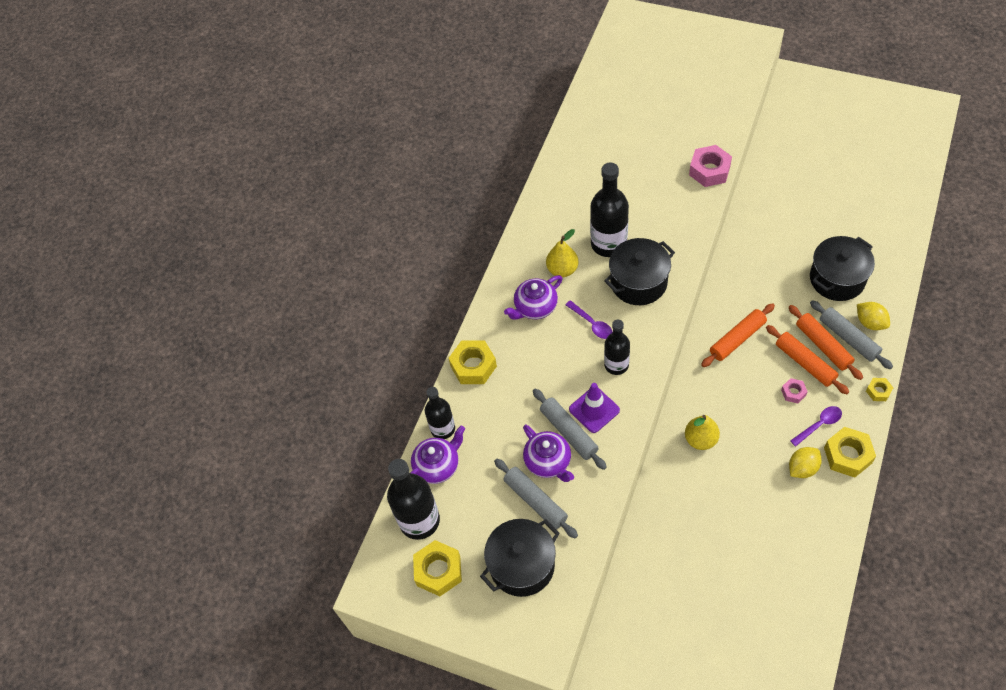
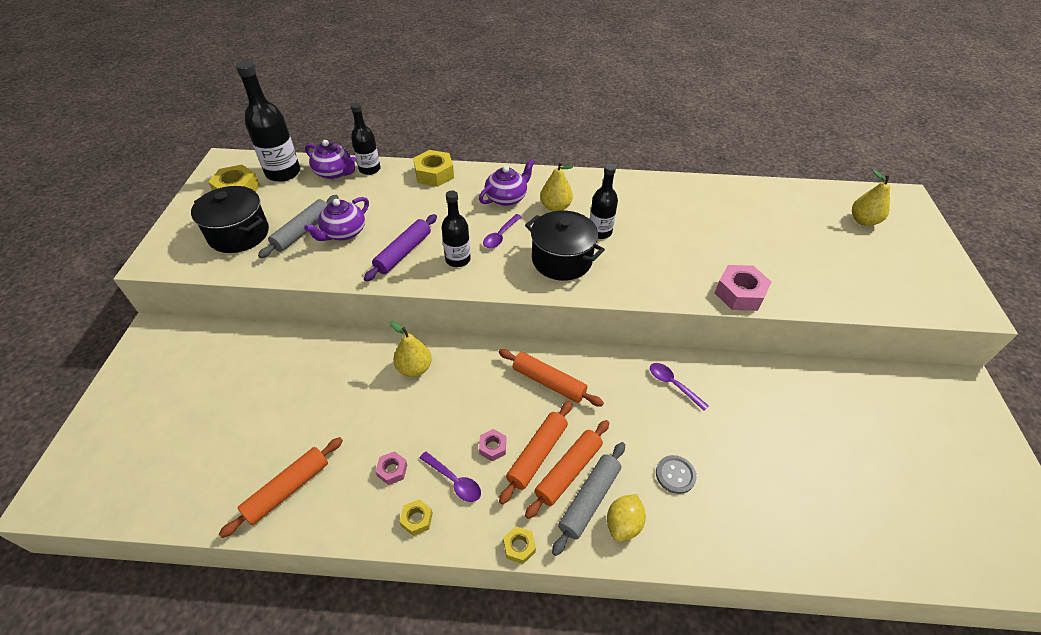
camera: 65 degrees right, 10 degrees down
(535, 307) = (507, 198): purple teapot -> purple teapot turned 105 degrees clockwise
(569, 432) = (376, 240): grey rolling pin -> none
(594, 410) = (403, 252): purple traffic cone -> purple rolling pin
(608, 244) = (600, 232): black bottle -> black bottle, size x0.63
(646, 55) = (863, 221): none -> yellow pear
(757, 253) = (673, 385): none -> purple spoon
(802, 468) = (392, 470): yellow lemon -> pink nut
(807, 548) = (288, 489): none -> orange rolling pin
(837, 279) = (675, 475): black pot -> grey button
(847, 455) = (417, 519): yellow nut -> yellow nut, size x0.53

